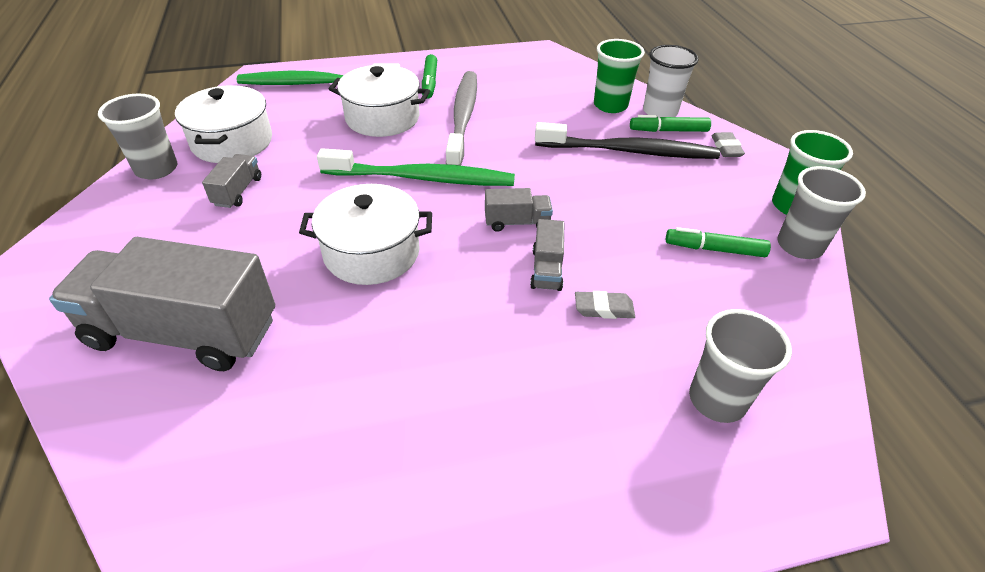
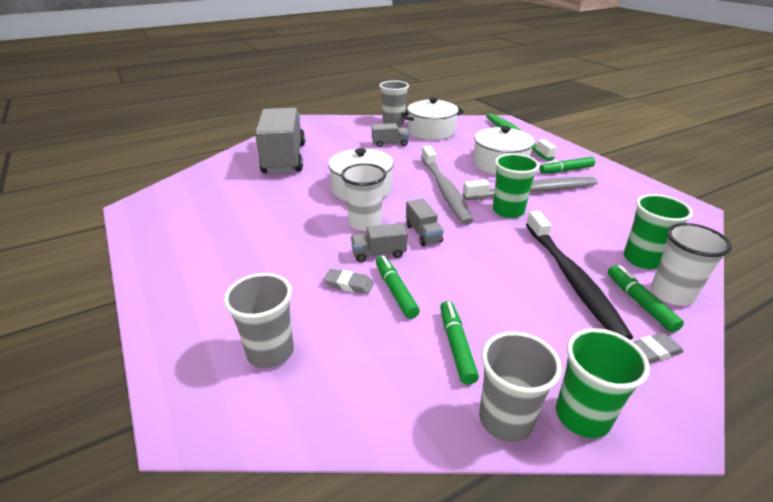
camera: 75 degrees right, 10 degrees down
(421, 178) = (444, 190): green toothbrush -> grey toothbrush
(469, 267) = (365, 223): none -> white cup
(496, 147) = (508, 211): none -> green cup
(603, 308) = (349, 284): grey eraser -> grey eraser turned 60 degrees counterclockwise
(625, 271) = (395, 291): none -> green marker

